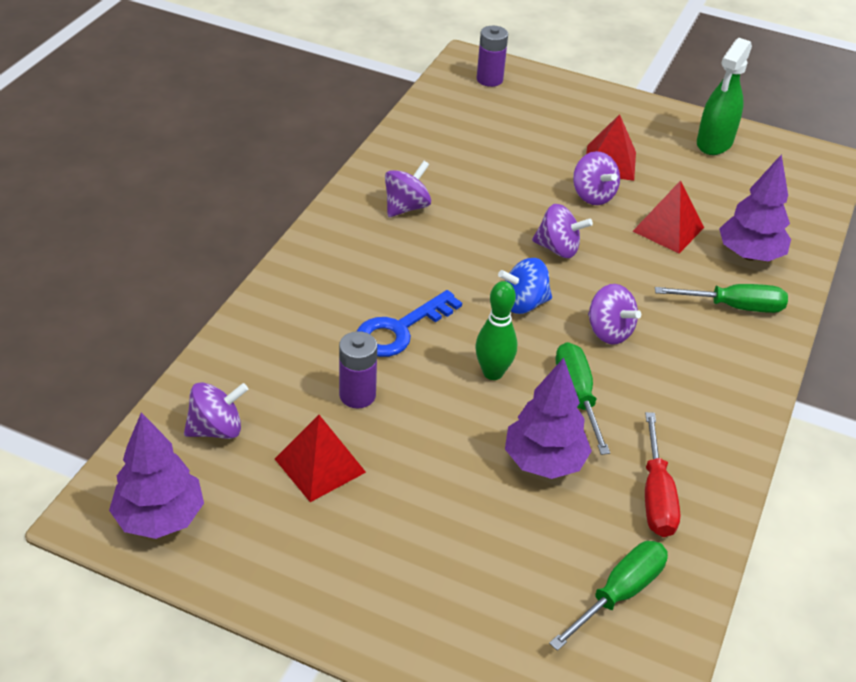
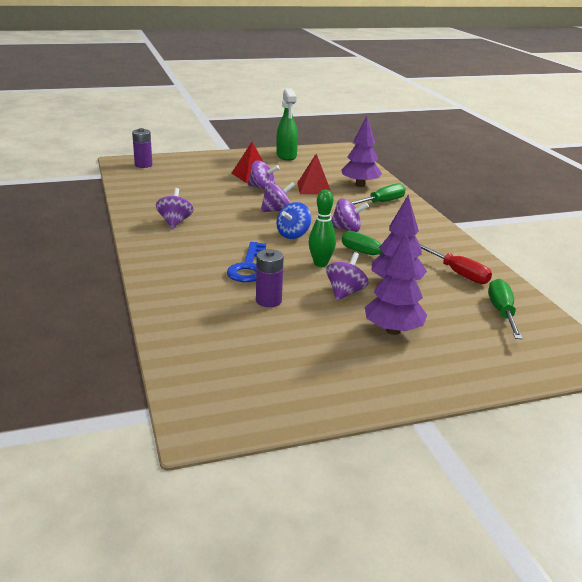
camera: 40 degrees left, 15 degrees down
(160, 518) = (242, 406): purple tree -> purple tree (393, 330)
(217, 429) = (212, 350): purple spinning top -> purple spinning top (345, 292)
(320, 465) = (295, 337): red pyramid -> none

